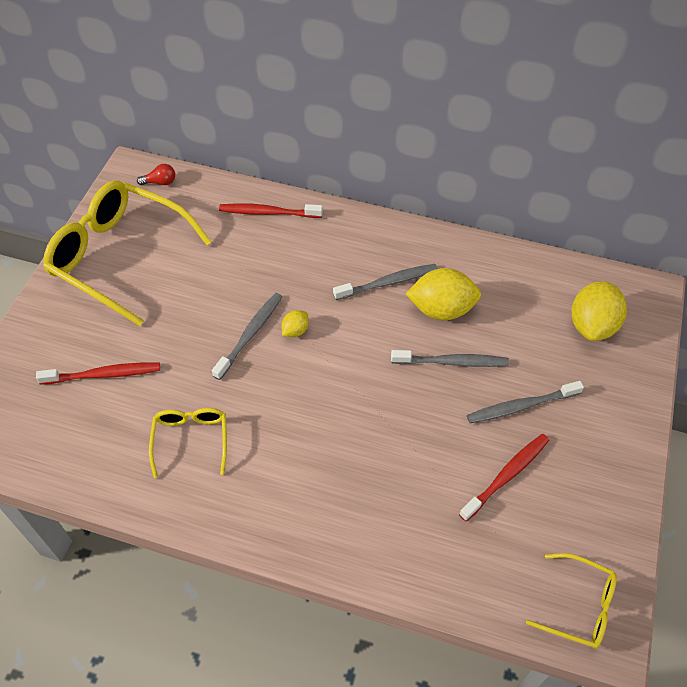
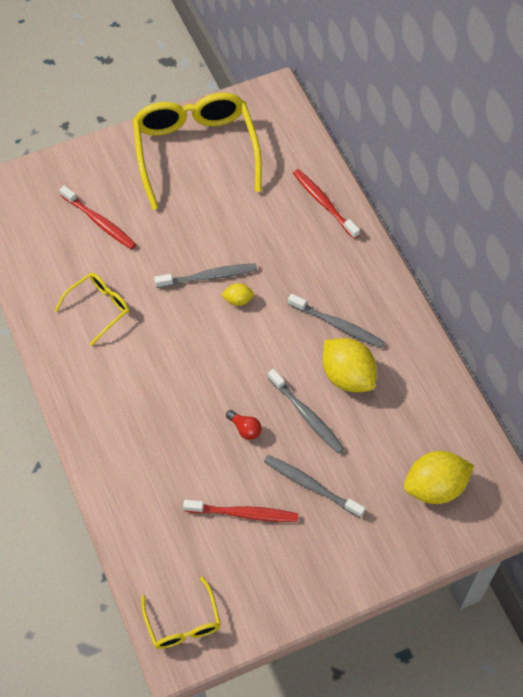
camera: 50 degrees right, 5 degrees up
(160, 182) = (282, 118): red light bulb -> red light bulb (245, 429)

